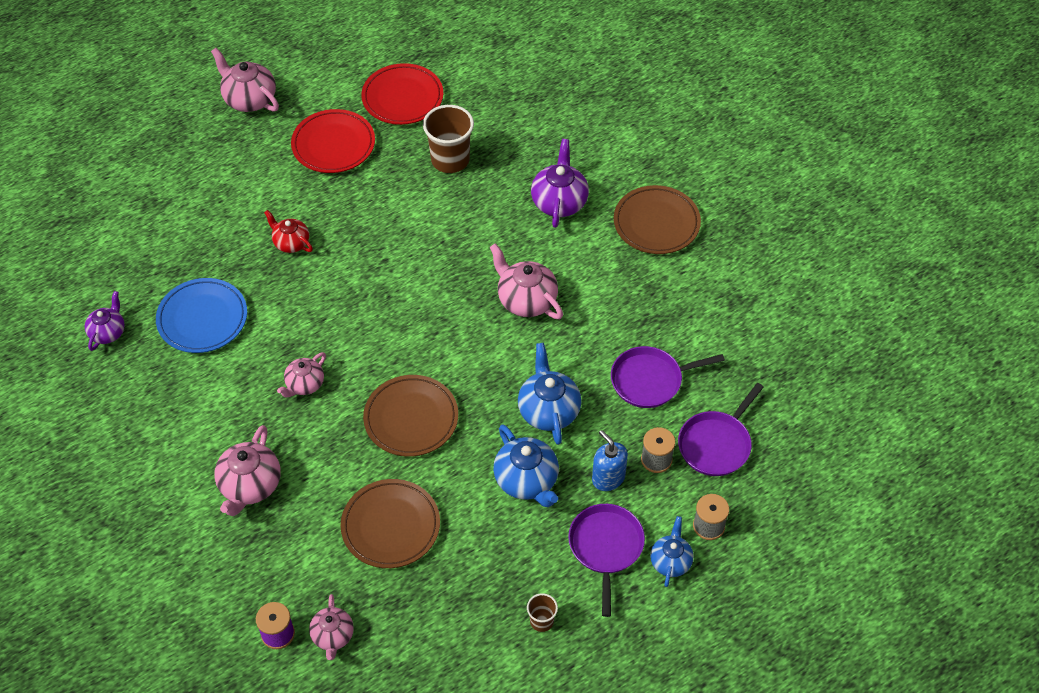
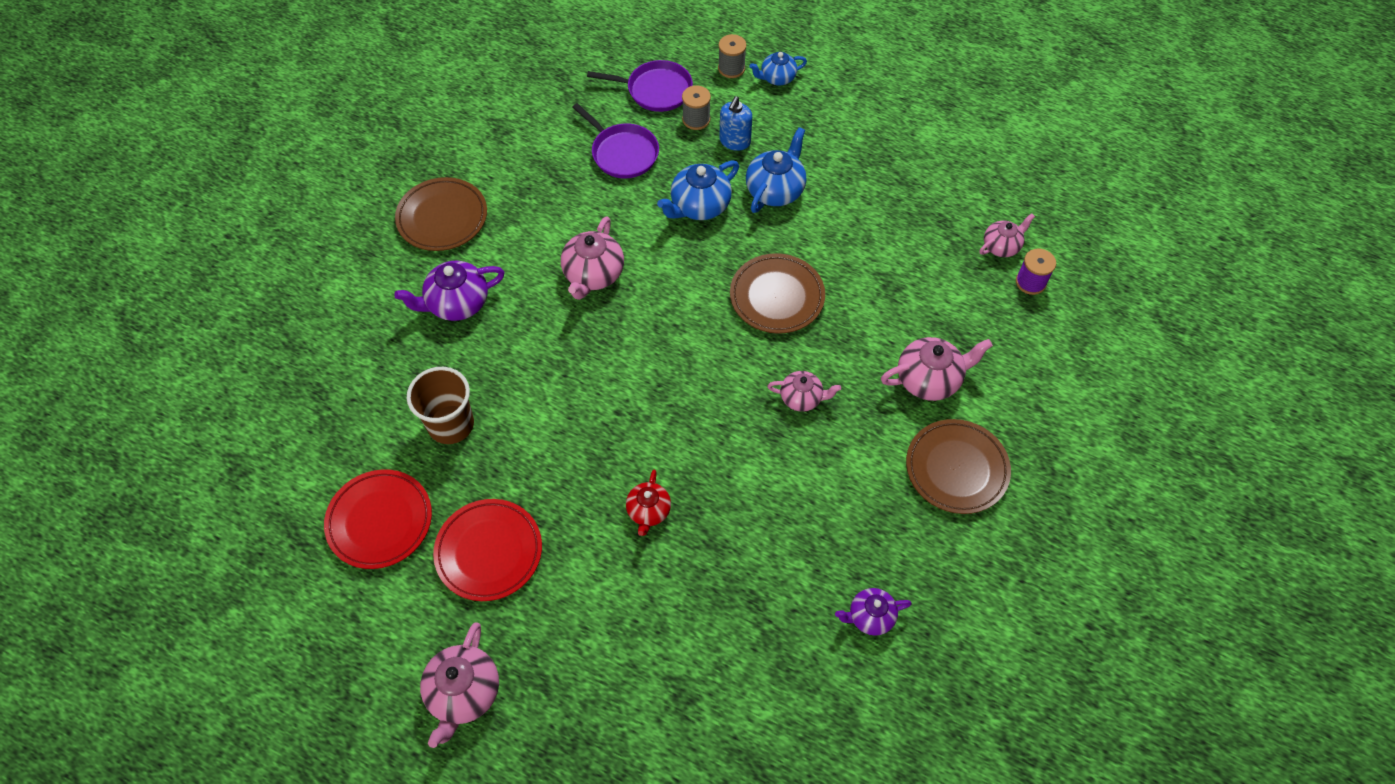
camera: 120 degrees left, 5 degrees up
(202, 319) = (793, 534): blue plate -> none
(390, 526) = (884, 258): brown plate -> brown plate (956, 469)
(541, 621) = (883, 129): brown cup -> none
(605, 547) = (795, 118): purple pan -> none

